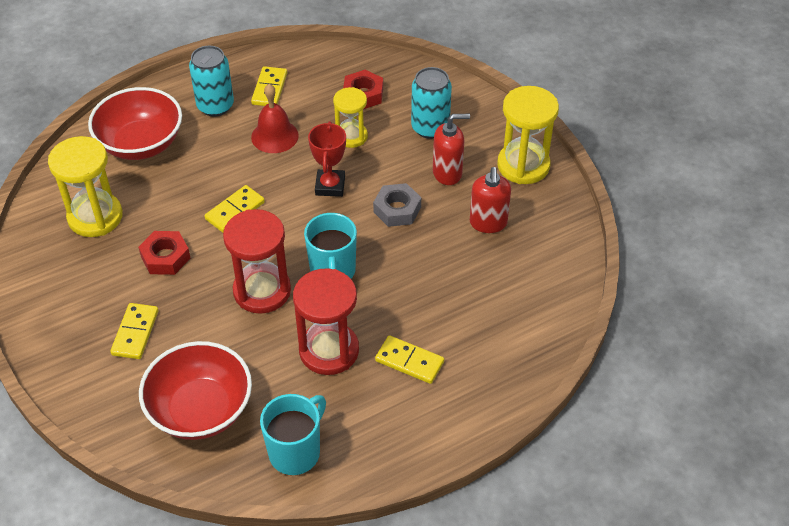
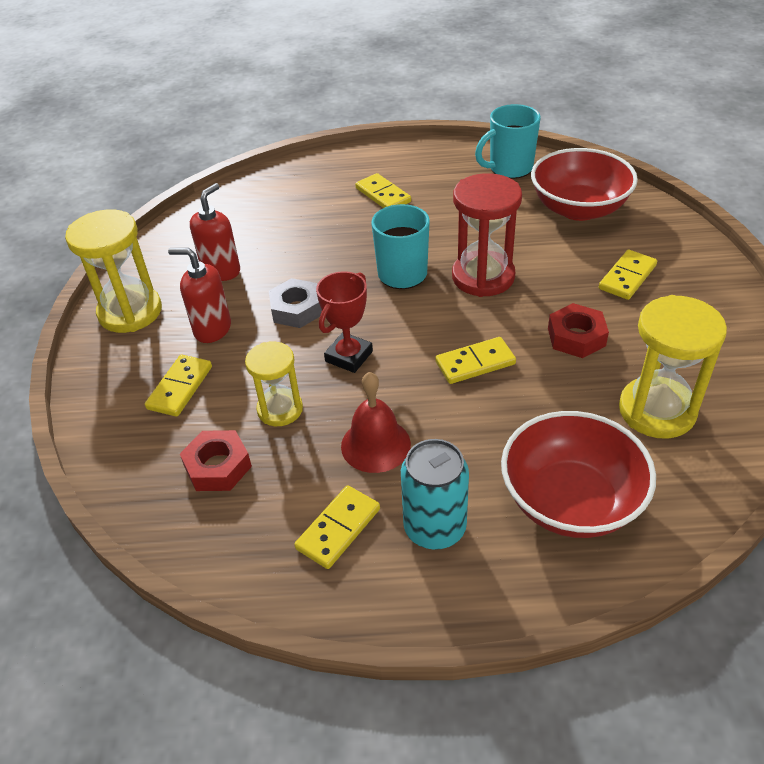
camera: 150 degrees left, 5 degrees down
(329, 350) = (445, 218): red hourglass -> none
(430, 128) = (180, 388): turquoise can -> yellow domino

